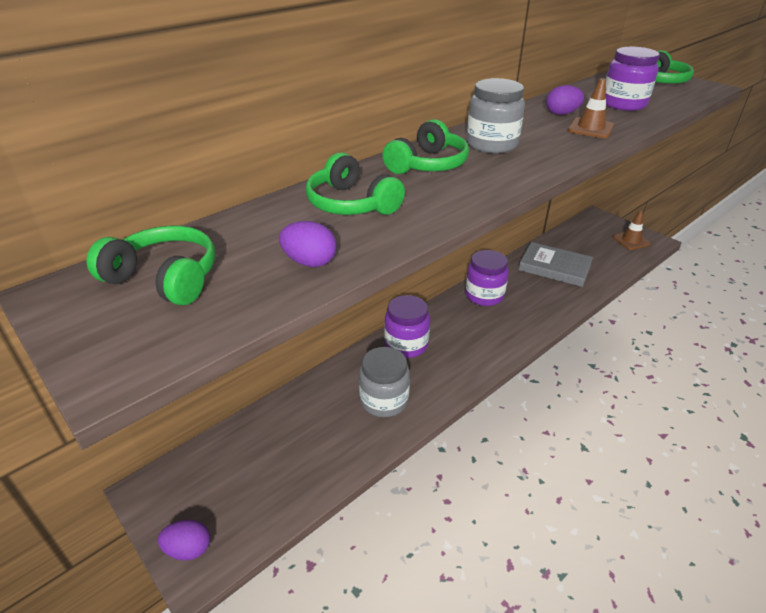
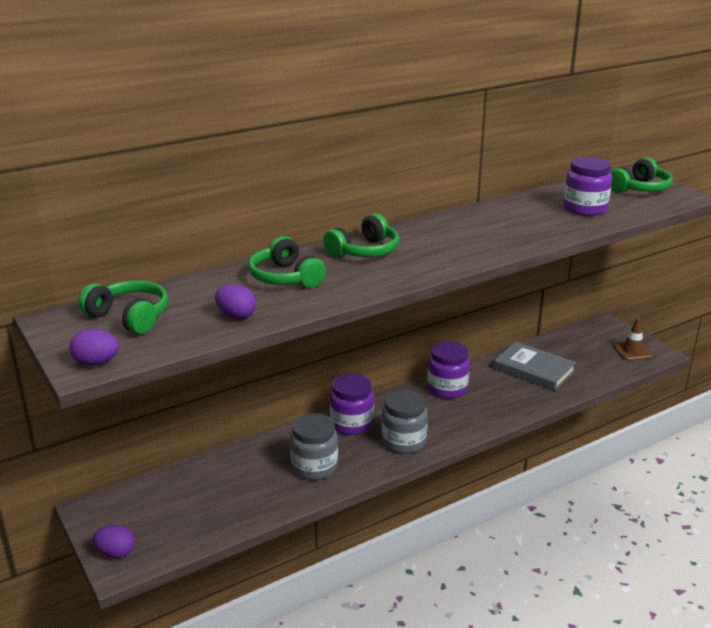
camera: 10 degrees right, 10 degrees down
(491, 144) = (431, 238): grey jar -> grey jar (403, 441)
(561, 114) = (516, 214): purple egg -> purple egg (96, 363)
(590, 128) = (533, 230): brown traffic cone -> none

